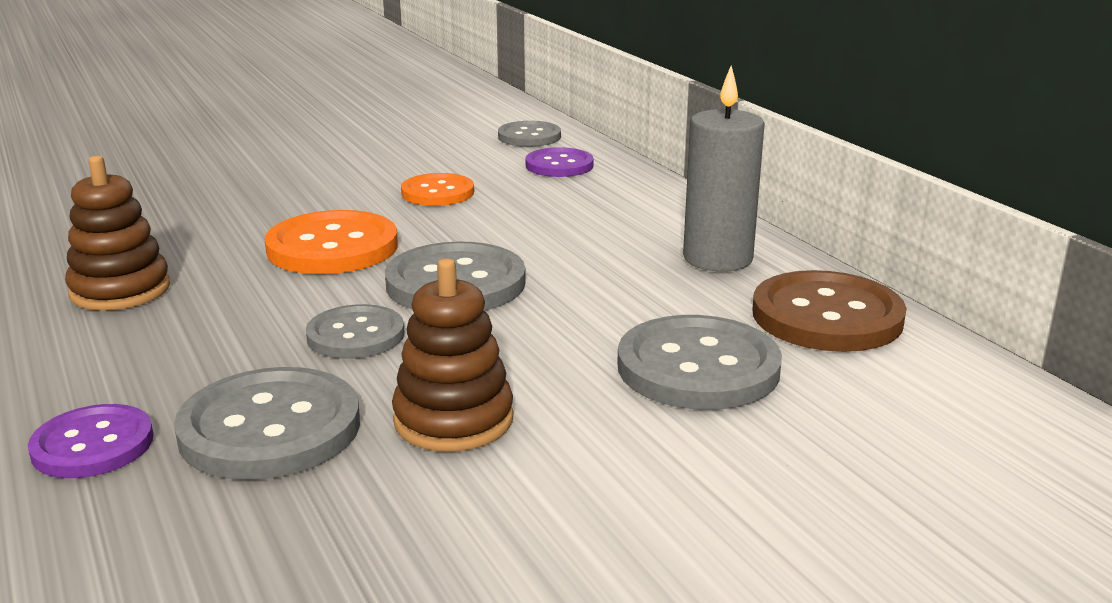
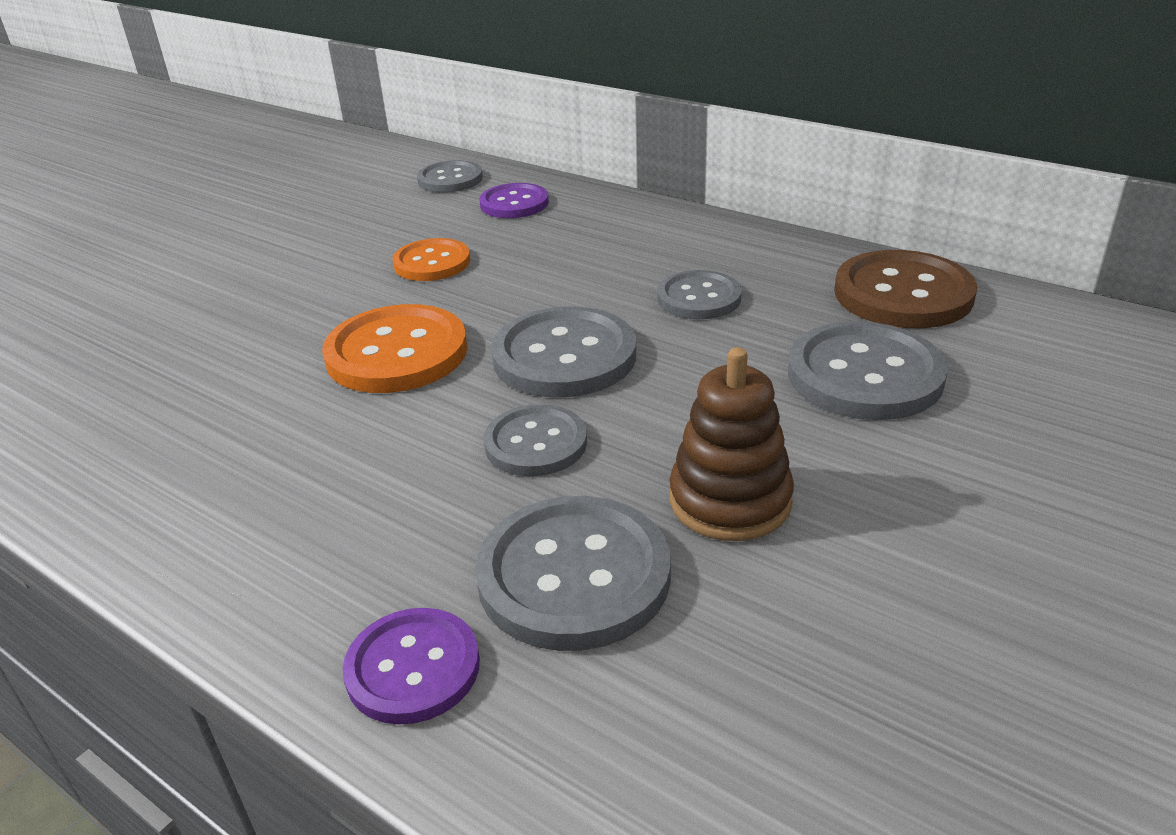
camera: 25 degrees left, 10 degrees up
(120, 290) = (220, 474): brown stacking toy -> none
(625, 271) = (699, 298): none -> grey button
(717, 258) = (759, 263): grey candle -> none

